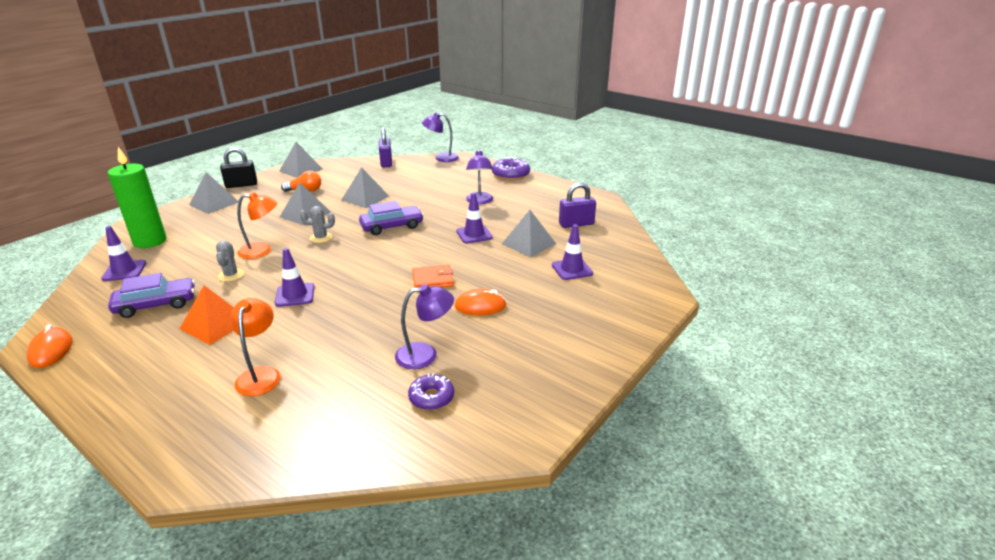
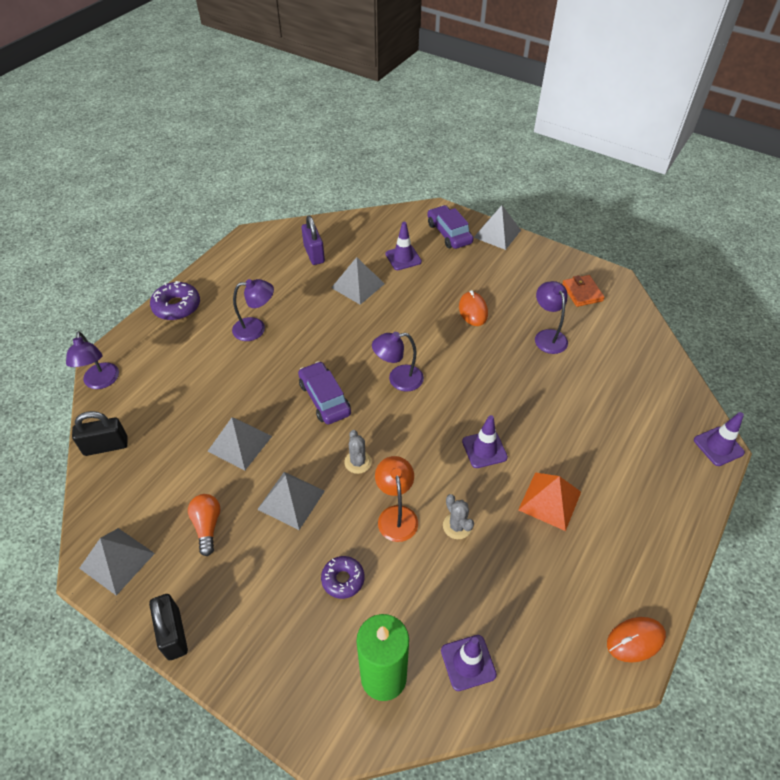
camera: 95 degrees left, 20 degrees up
(156, 304) = (531, 577): purple car -> purple car (449, 233)
(214, 203) = (249, 645): grey pyramid -> grey pyramid (497, 233)
(231, 275) = (457, 526): grey cactus -> grey cactus turned 75 degrees clockwise
(260, 375) = (606, 436): orange lamp -> none
(386, 162) = (106, 446): purple padlock -> black padlock
(398, 258) = (398, 379): none -> purple lamp
(431, 397) = (593, 326): purple donut -> purple donut (343, 579)
(433, 280) = (436, 346): orange wallet -> orange wallet (582, 292)
(474, 234) = (341, 326): purple traffic cone -> purple traffic cone (718, 446)

